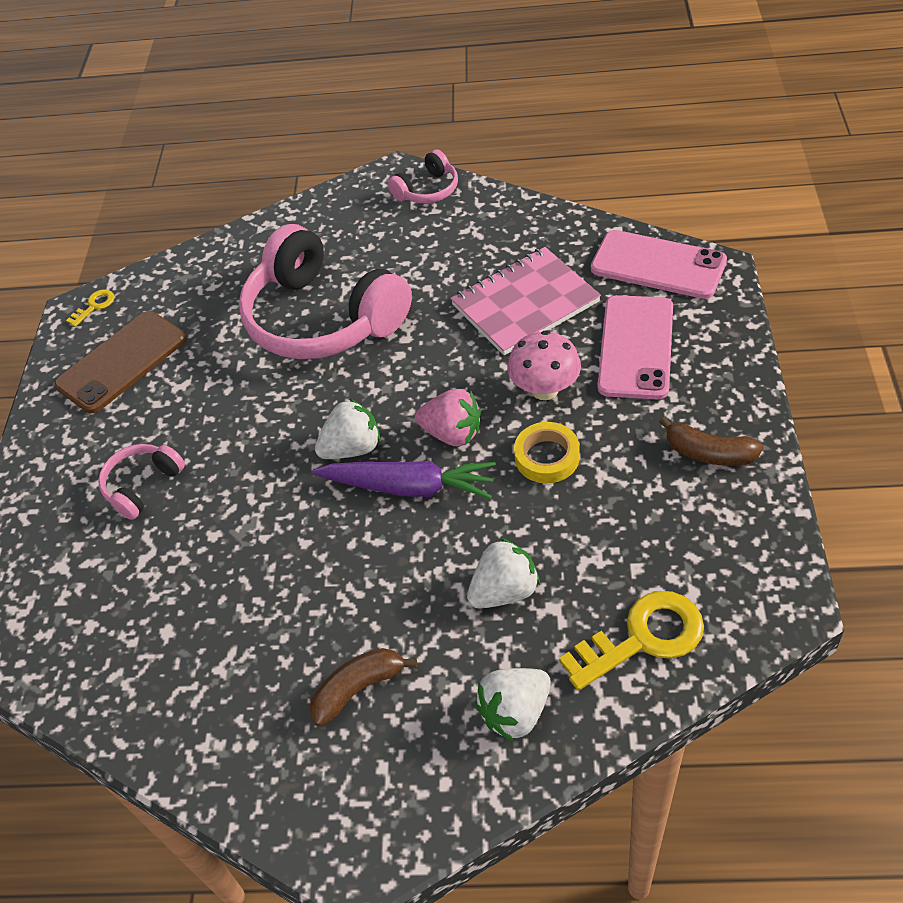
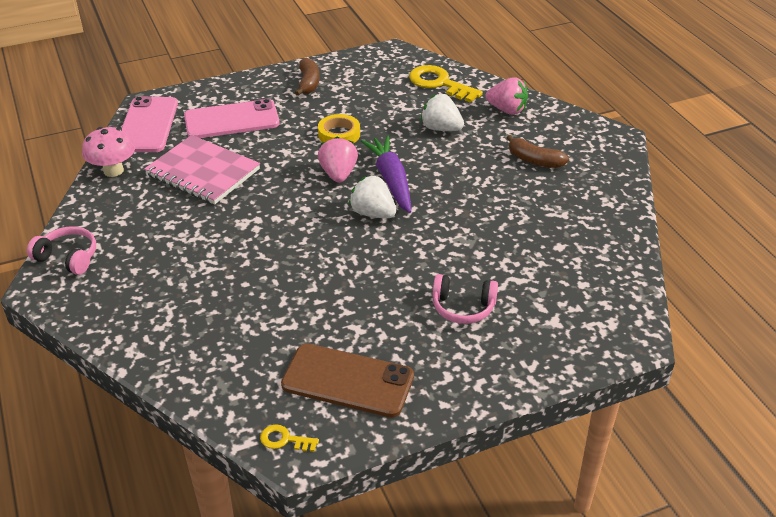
camera: 120 degrees left, 10 degrees down
(322, 318) = (250, 270): pink headphones -> none
(515, 712) = (507, 110): white strawberry -> pink strawberry
(544, 389) = (283, 147): pink mushroom -> pink mushroom (113, 170)

